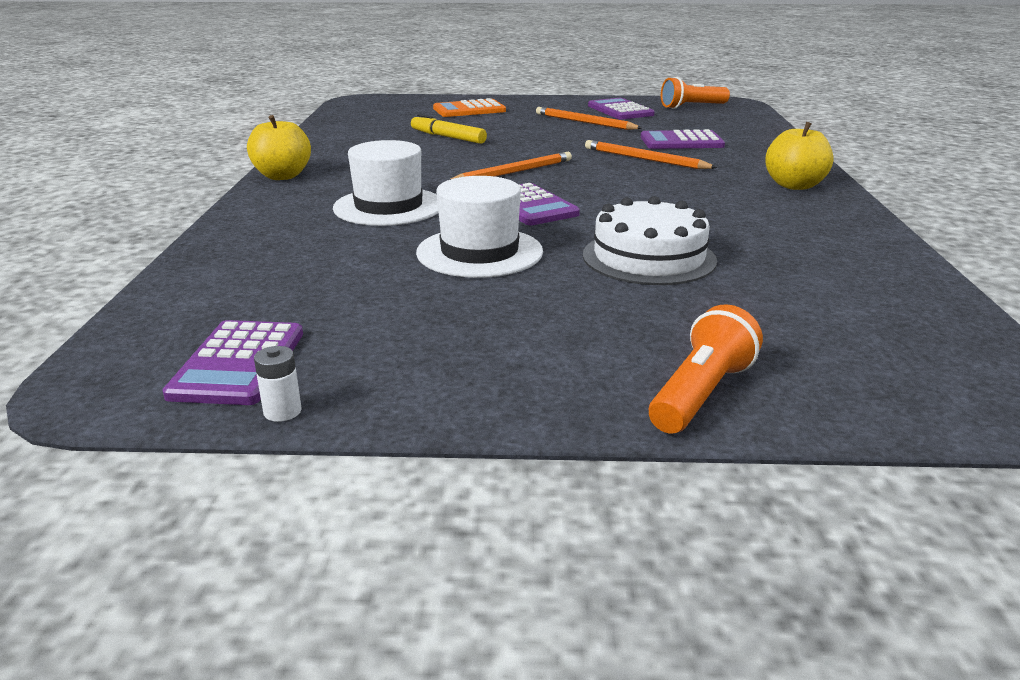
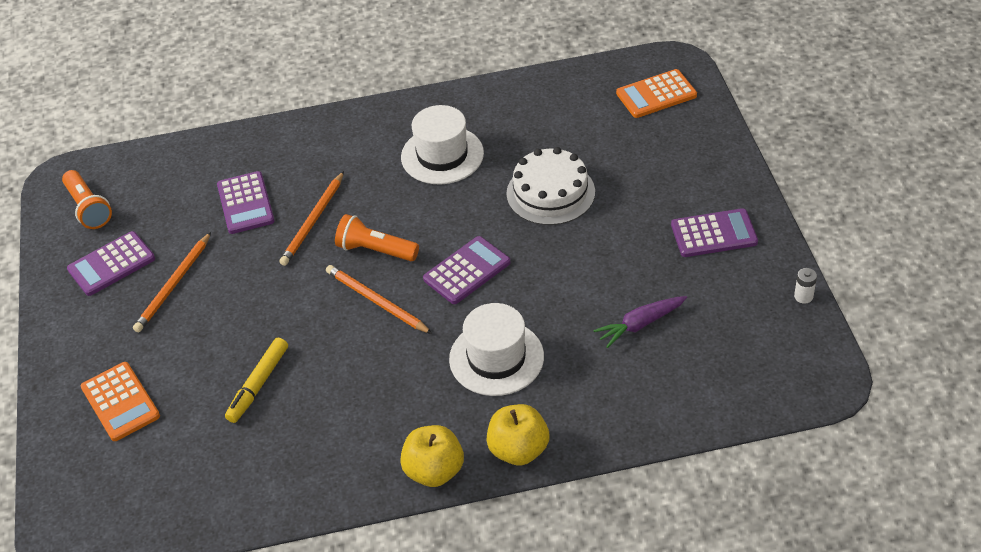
camera: 100 degrees left, 20 degrees up
(238, 363) = (771, 334): purple calculator -> purple calculator (714, 234)
(360, 277) = (640, 324): none -> purple carrot
(479, 252) = (573, 276): white hat -> white hat (442, 155)
(701, 394) = (713, 157): orange flashlight -> orange flashlight (375, 250)
(794, 185) = (370, 130): yellow apple -> yellow apple (518, 450)
(904, 368) = (656, 94): none -> orange calculator

